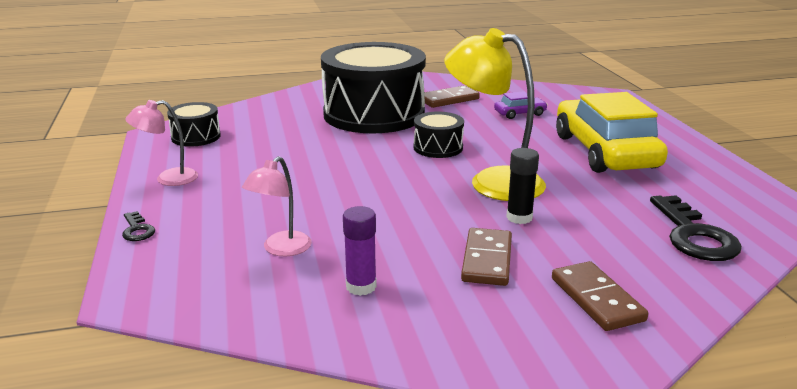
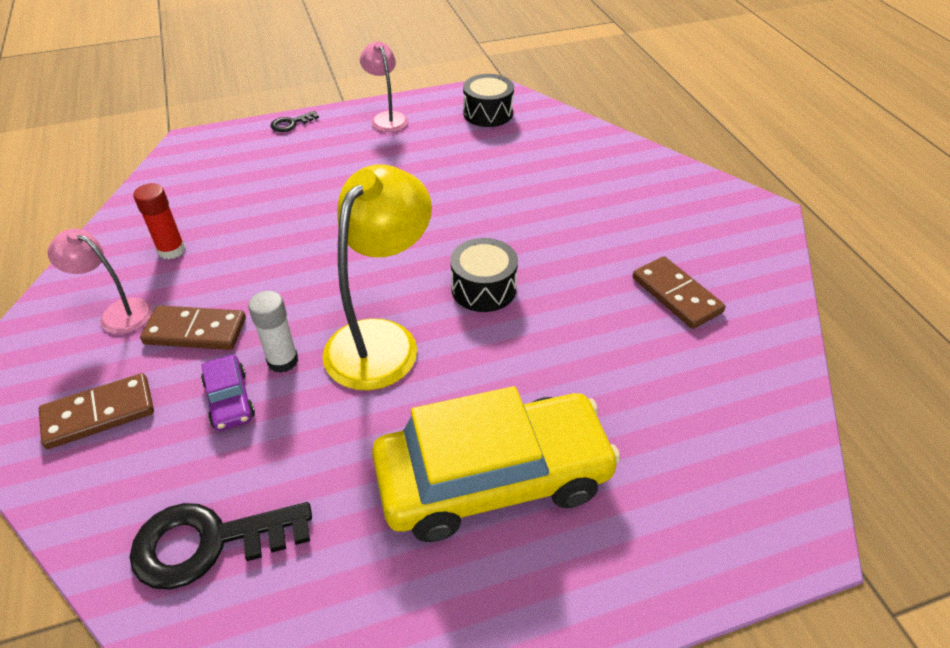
camera: 85 degrees right, 20 degrees up
(281, 249) = (244, 199): pink lamp -> pink lamp (118, 313)
(361, 286) = (171, 250): purple glue stick -> red glue stick
(374, 114) = (589, 226): black drum -> none
(519, 217) = (282, 361): black glue stick -> white glue stick
(520, 113) = (639, 379): purple car -> purple car (229, 400)

